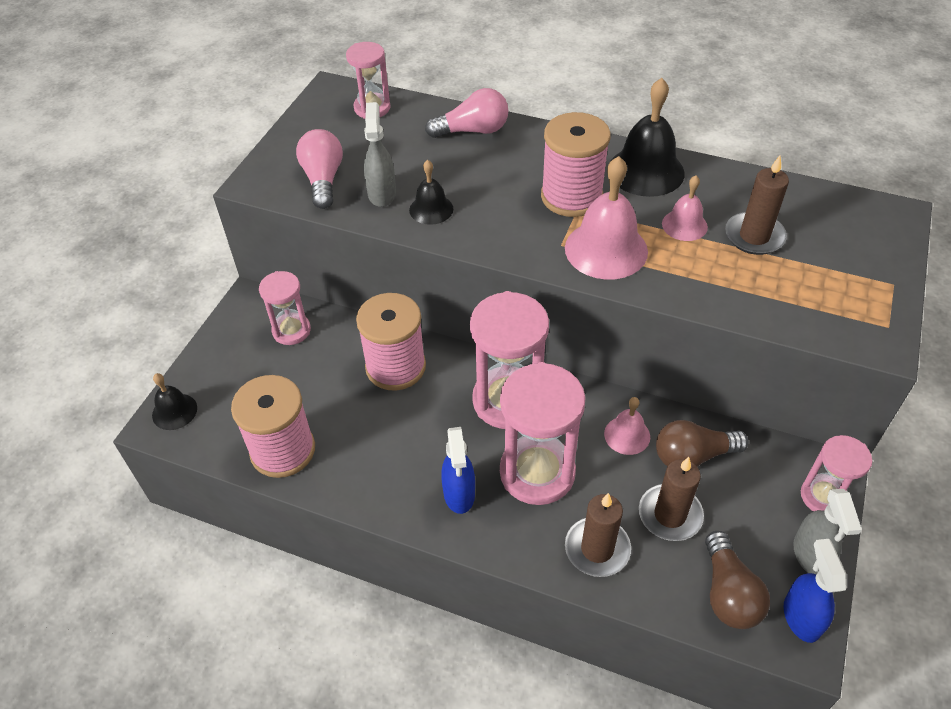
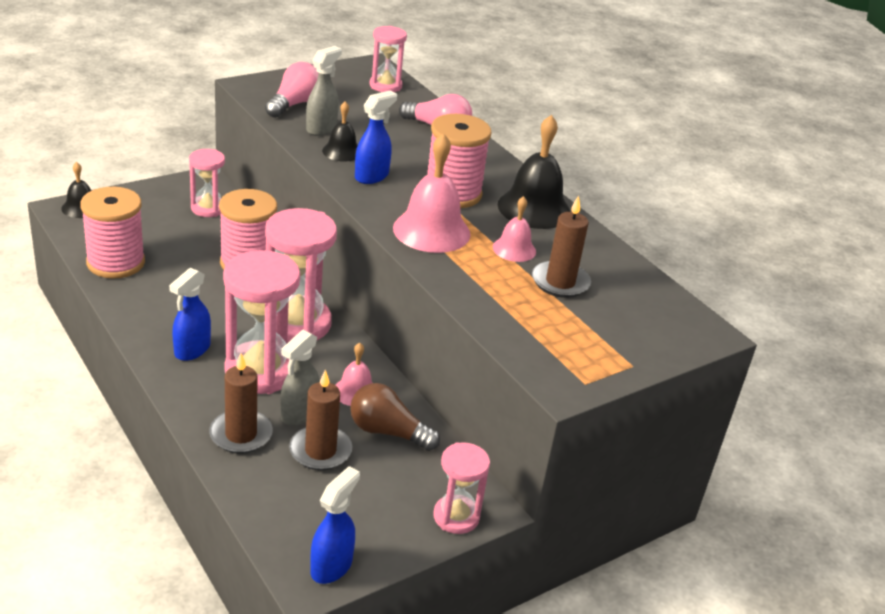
camera: 30 degrees right, 15 degrees down
(489, 221) = (372, 176): none -> blue spray bottle
(728, 593) = (297, 517): brown light bulb -> none
(810, 555) = (393, 540): grey spray bottle -> grey spray bottle (299, 413)

